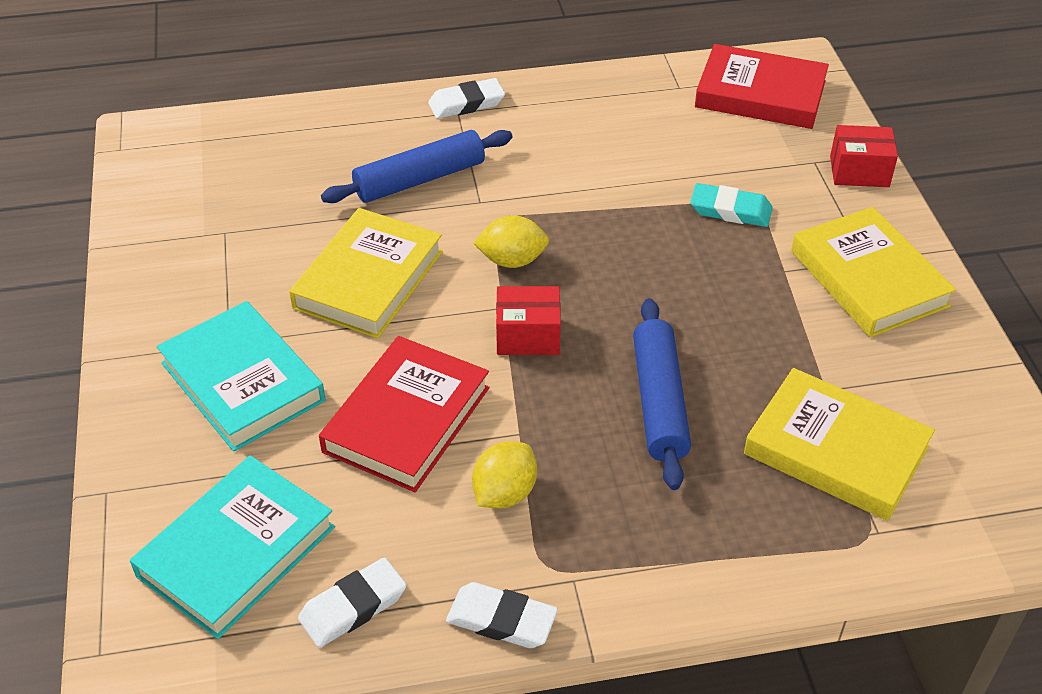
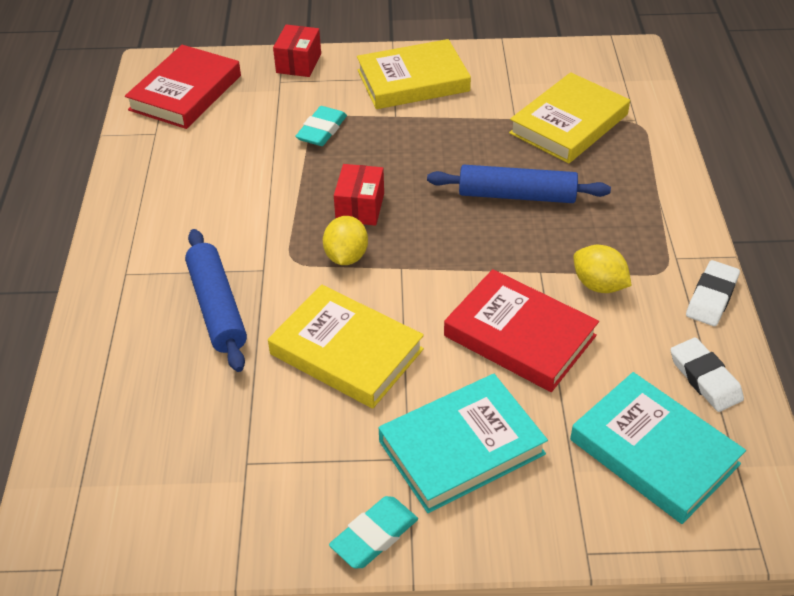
camera: 80 degrees left, 0 degrees up
(138, 328) = (374, 536): none -> turquoise eraser
(466, 103) = (115, 266): white eraser -> none
(528, 336) = (437, 256): red box -> red box (360, 207)

